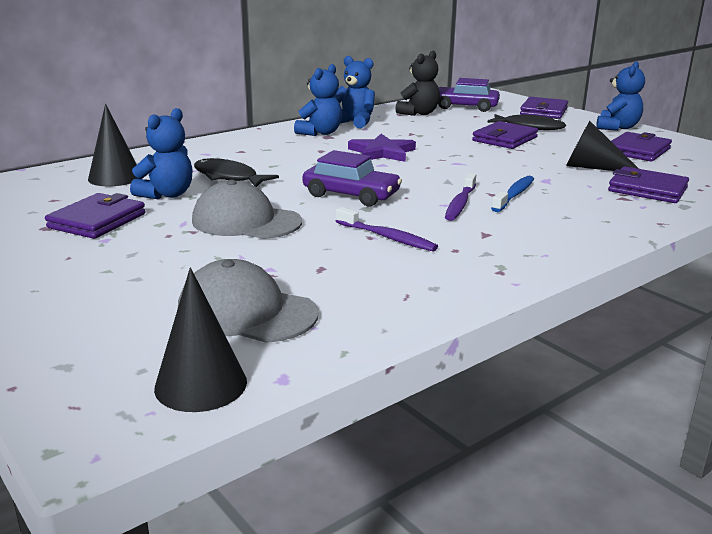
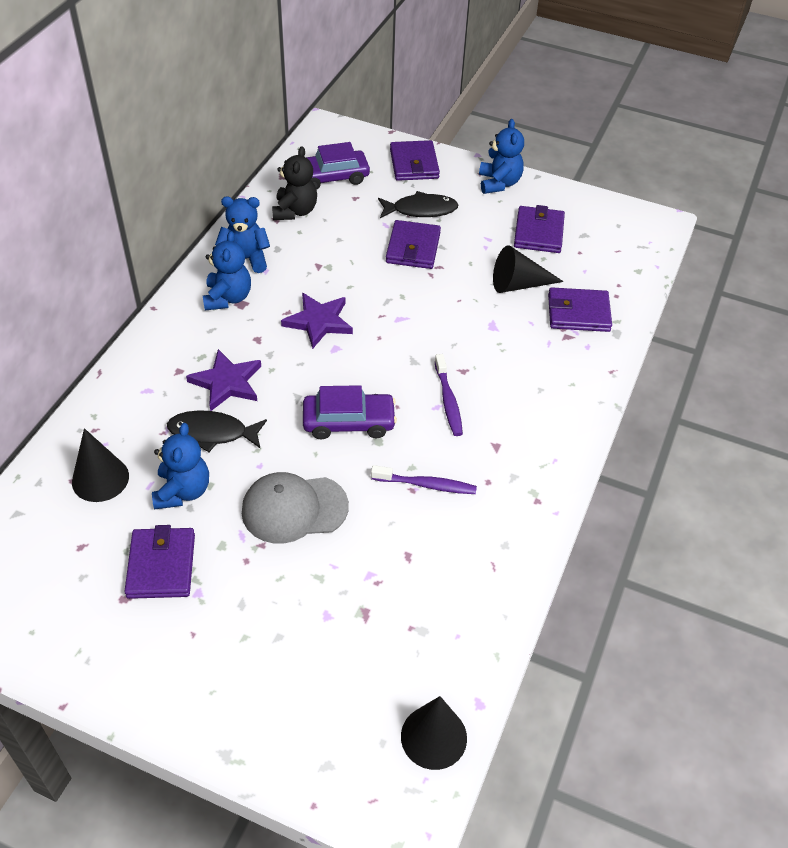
camera: 30 degrees left, 25 degrees up
(246, 312) = (399, 641): grey cap -> none
(271, 161) = (227, 382): none -> purple star
(514, 195) = (482, 366): blue toothbrush -> none

